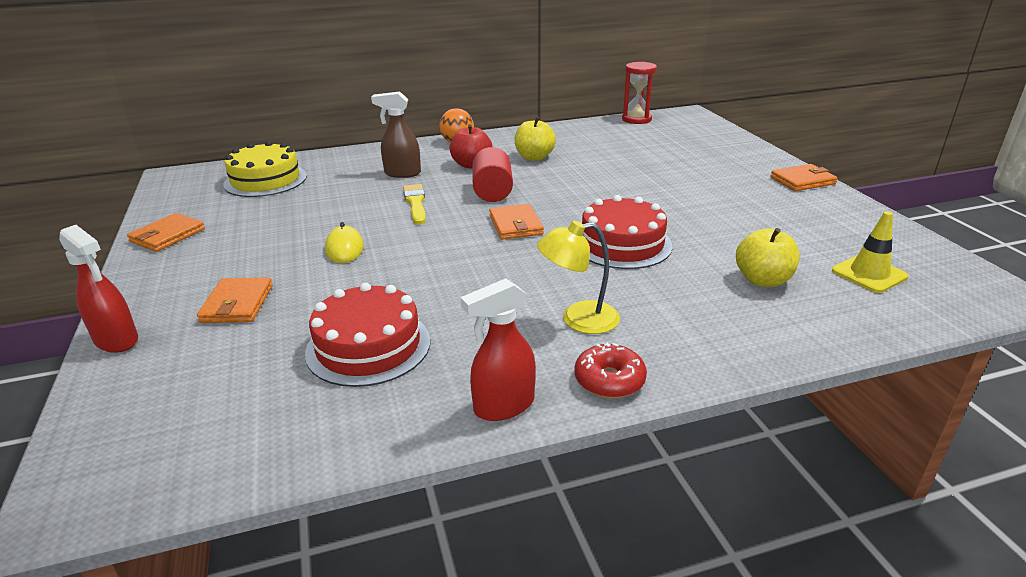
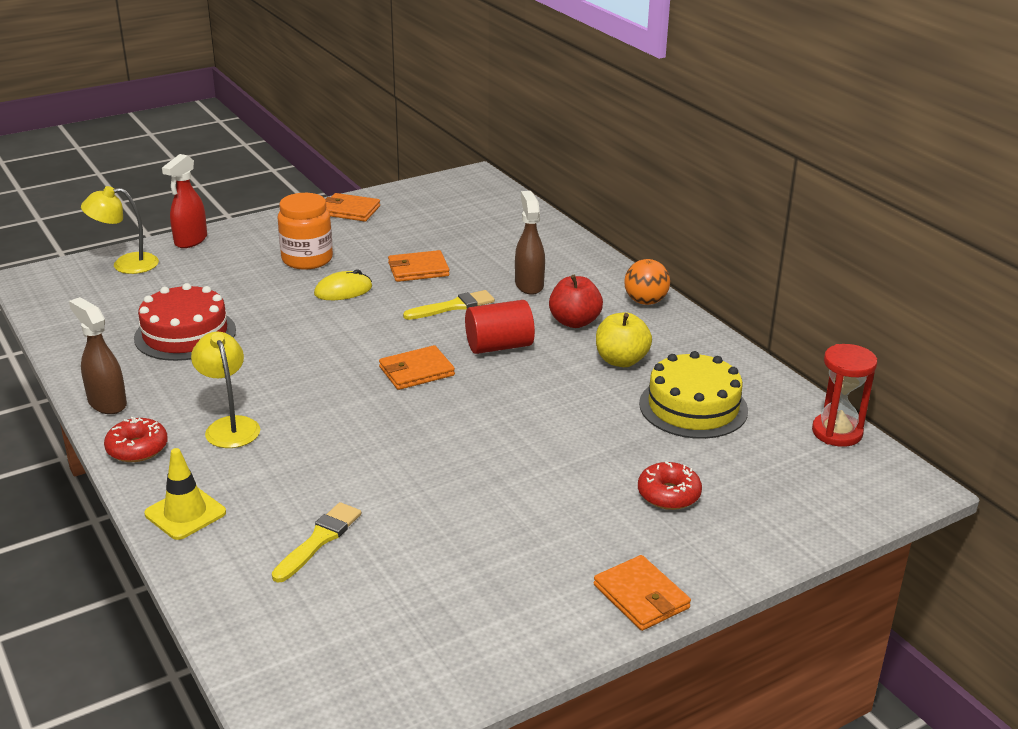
camera: 75 degrees right, 0 degrees up
(127, 397) = (126, 264): none -> yellow lamp
(237, 304) = (242, 268): orange wallet -> orange wallet (418, 269)
(256, 264) = (307, 259): none -> orange jar
(265, 180) = (480, 220): yellow cake -> yellow cake (693, 407)
(503, 406) = (107, 403): red spray bottle -> brown spray bottle
(622, 244) = (387, 442): red cake -> none
(697, 163) = (668, 494): none -> red donut
(762, 280) = (319, 540): yellow apple -> yellow brush
(869, 274) = (347, 627): yellow traffic cone -> yellow traffic cone (185, 513)

